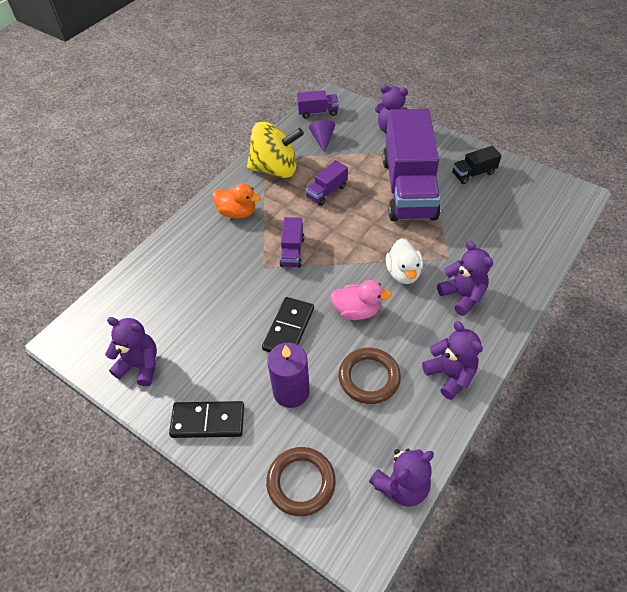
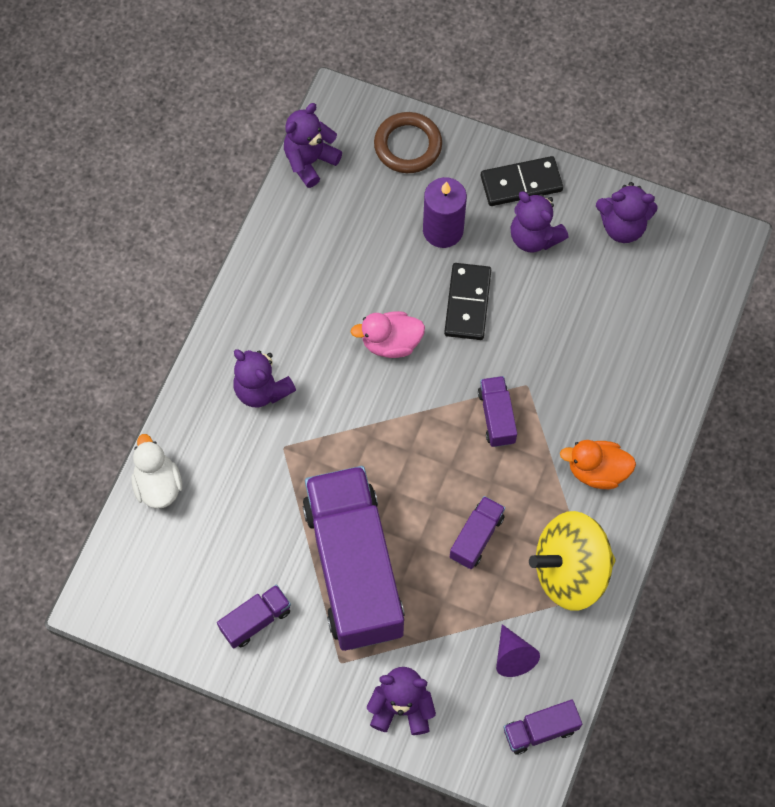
camera: 165 degrees right, 15 degrees up
(369, 378) = (361, 262): brown ring -> none
(403, 273) = (341, 410): white duck -> white duck (158, 485)
(450, 375) = (271, 282): purple teddy bear -> purple teddy bear (534, 237)
(473, 173) = (256, 620): black truck -> purple truck

